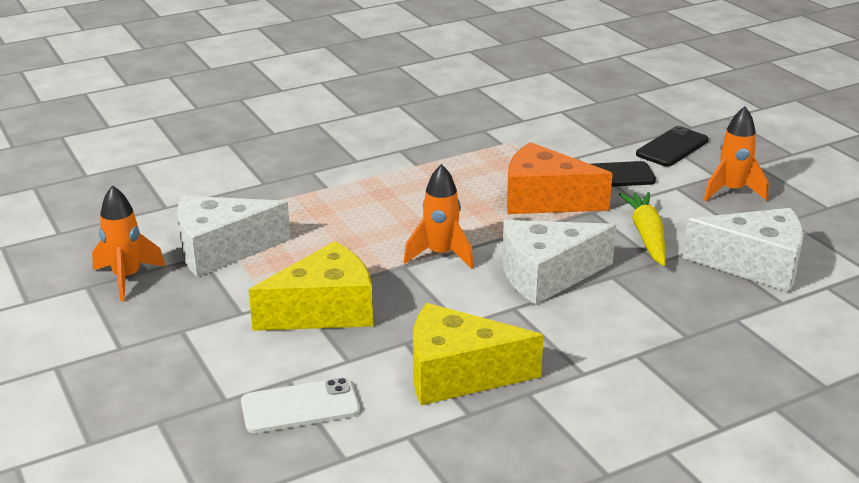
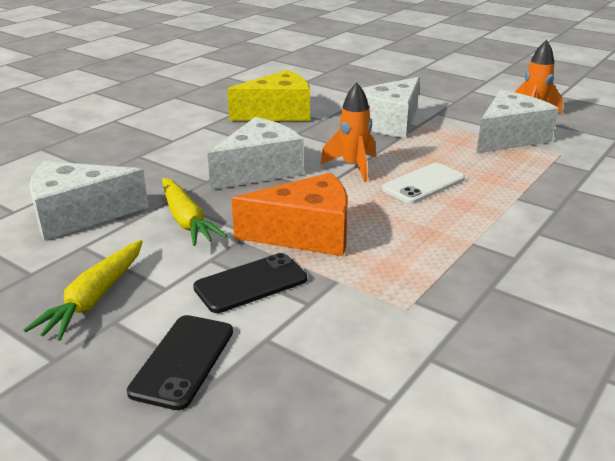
camera: 155 degrees right, 0 degrees up
(300, 406) = (347, 90): white phone -> white phone (423, 184)
(325, 311) = (389, 123): yellow cheese -> white cheese
(731, 191) = (94, 298): orange rocket -> yellow carrot

